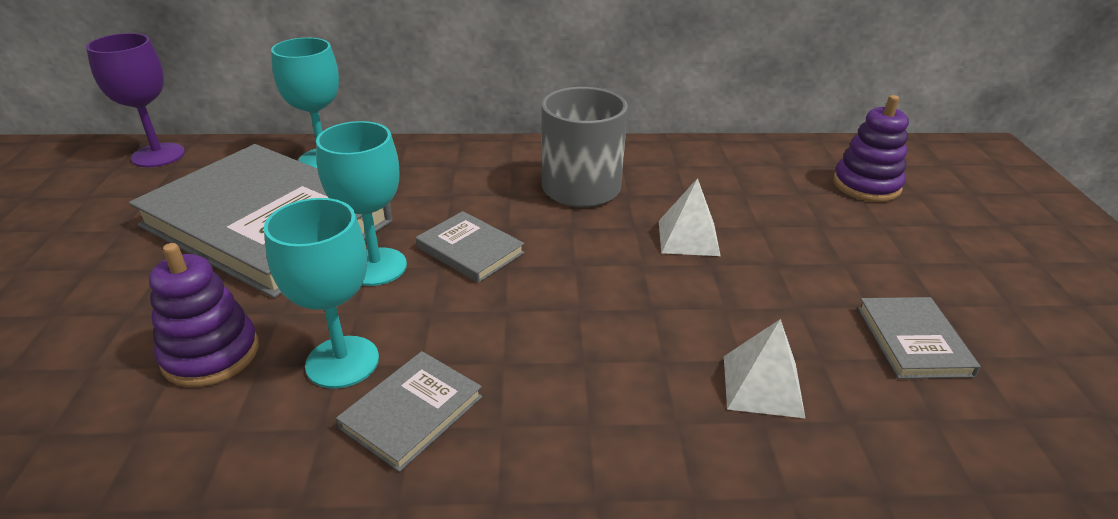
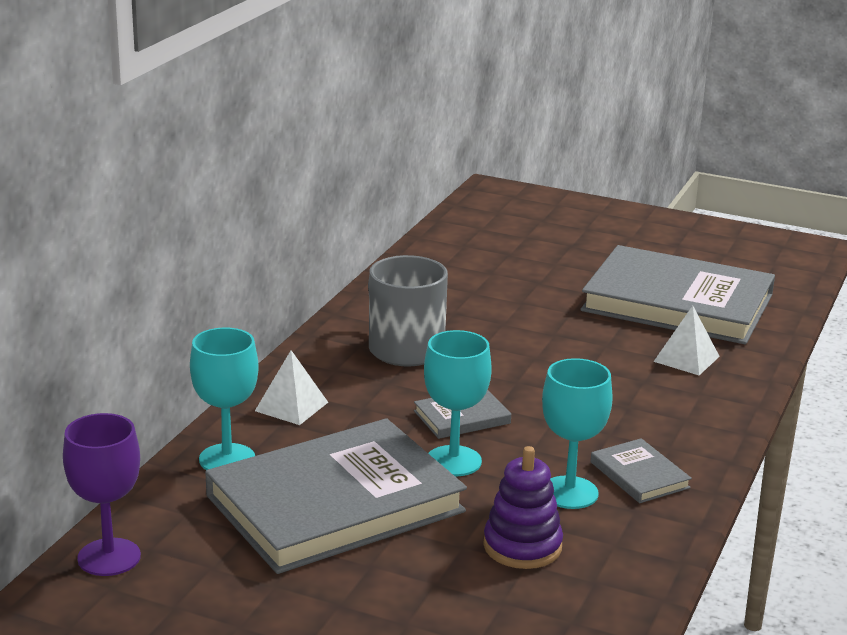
camera: 65 degrees left, 10 degrees down
(688, 238) = (516, 331): white pyramid -> white pyramid (291, 406)
(866, 185) = (501, 248): purple stacking toy -> none
(913, 341) = (677, 303): grey book -> grey book, size x2.40

